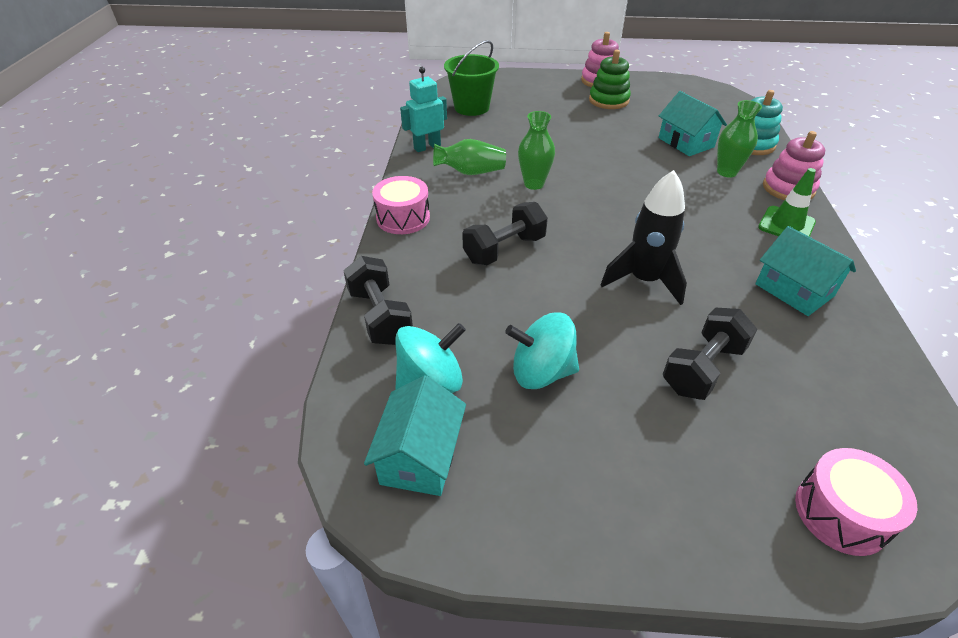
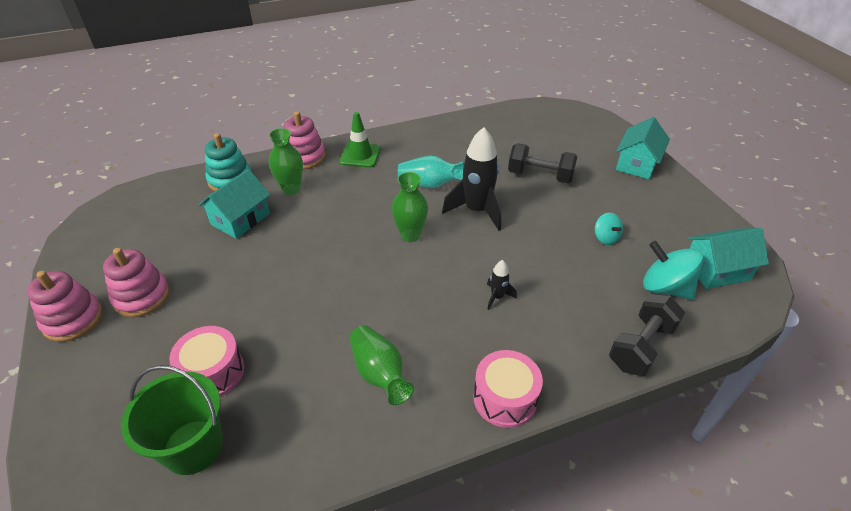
camera: 115 degrees left, 0 degrees up
(427, 147) = (338, 451): turquoise robot -> none
(504, 249) = (497, 297): black dumbbell -> black rocket
(534, 184) = (376, 309): green vase -> green vase (410, 235)
(541, 372) = (605, 238): turquoise spinning top -> turquoise spinning top, size x0.56
(608, 100) = (142, 296): green stacking toy -> pink stacking toy
(710, 260) = (430, 184): none -> turquoise vase
(794, 290) = (437, 149): turquoise house -> turquoise house (637, 164)
(841, 513) = (591, 131): pink drum -> pink drum (213, 372)

